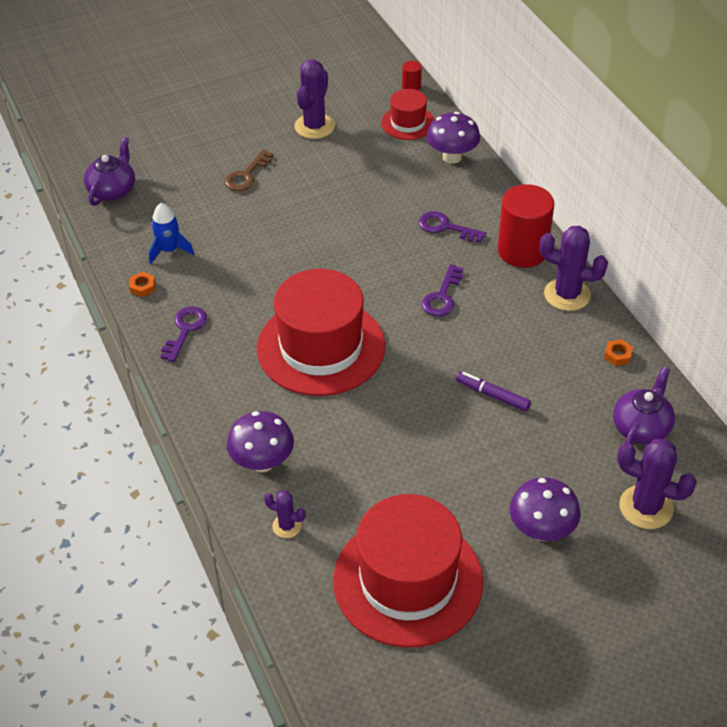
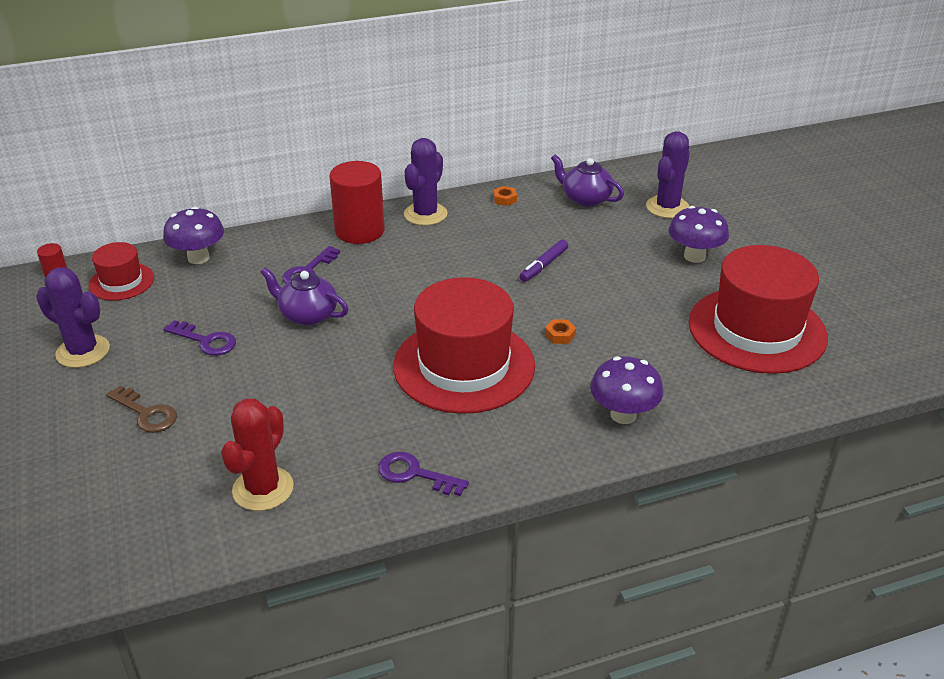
camera: 85 degrees left, 10 degrees down
(113, 190) = (107, 552): purple teapot -> purple teapot (307, 315)
(143, 287) = (326, 515): orange nut -> orange nut (560, 335)
(169, 250) = (263, 489): blue rocket -> red cactus
(287, 526) = (704, 401): purple cactus -> none
(442, 296) = (409, 282): purple key -> purple key (206, 341)

